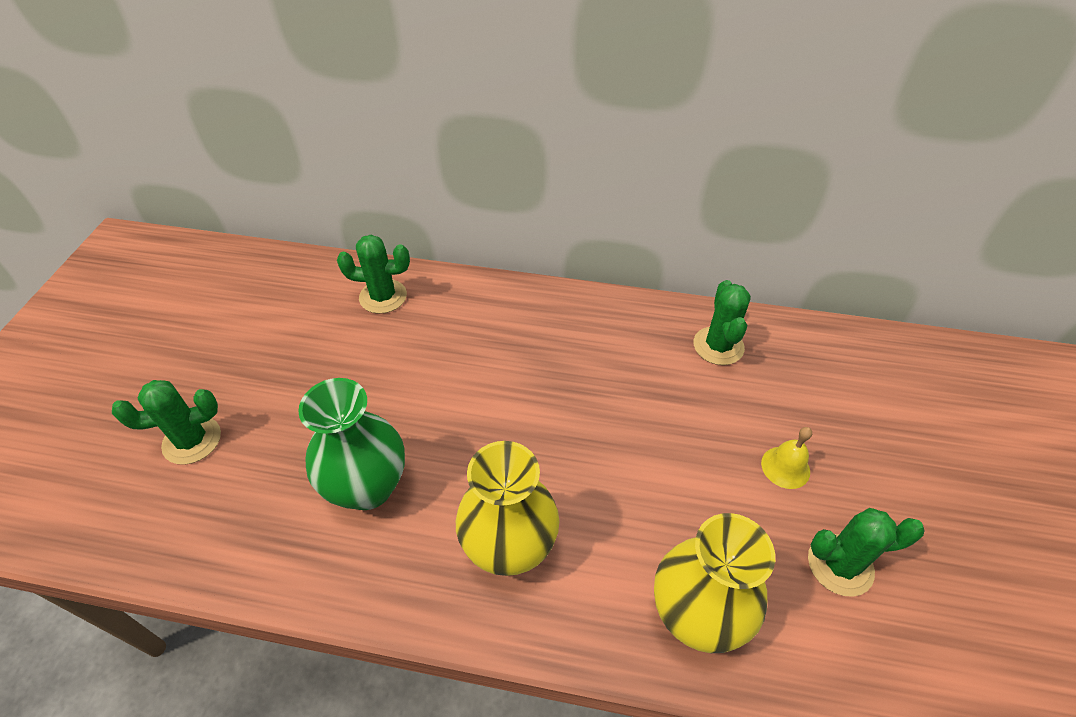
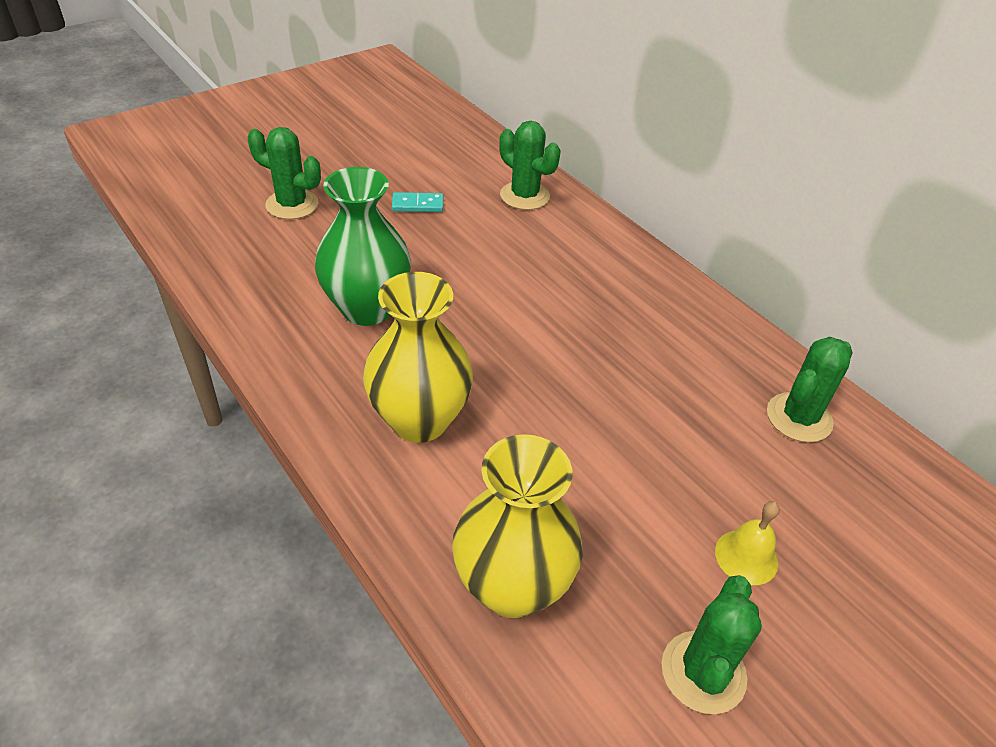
camera: 40 degrees right, 5 degrees down
(306, 362) = (417, 205): none -> turquoise domino
(840, 565) = (703, 672): green cactus -> green cactus turned 75 degrees clockwise

